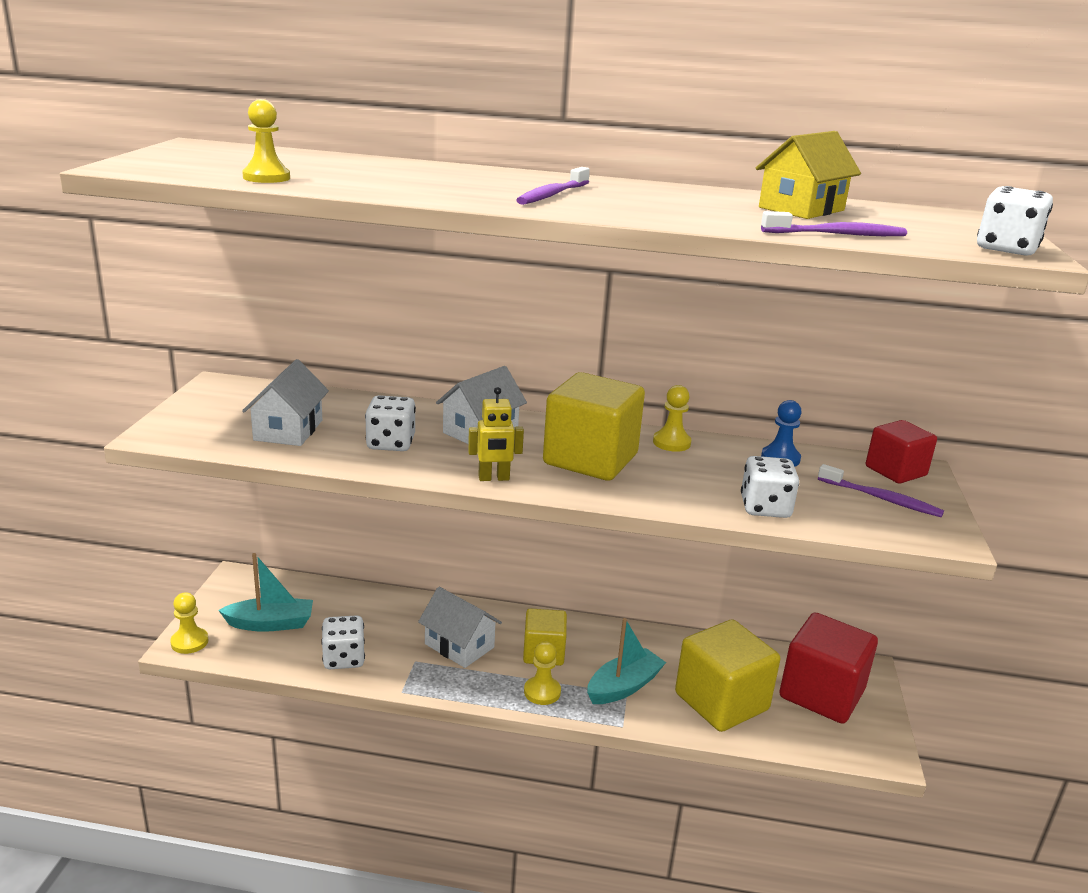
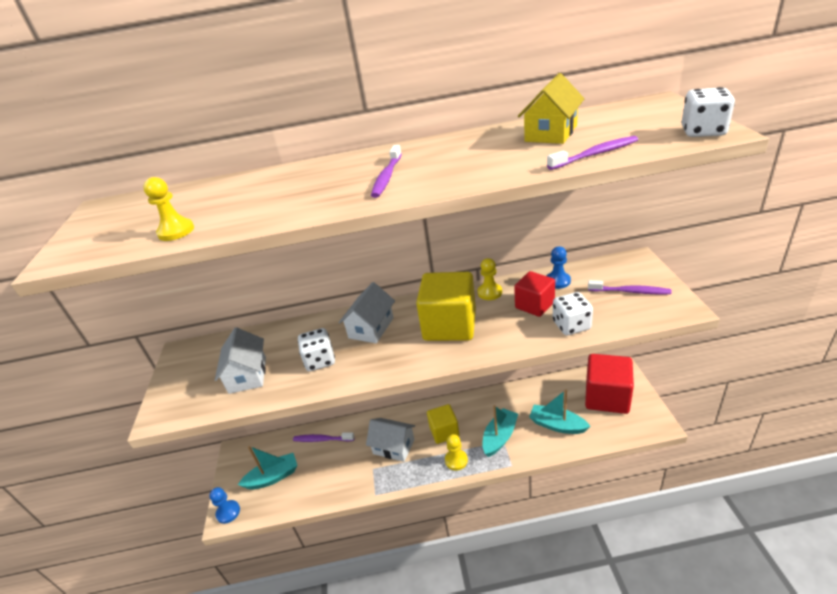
camera: 10 degrees left, 10 degrees up
(189, 642) = (228, 512): yellow pawn -> blue pawn
(344, 658) = (329, 484): white dice -> none
(362, 604) = (322, 439): none -> purple toothbrush
(494, 478) = (400, 365): yellow robot -> none
(721, 702) = (557, 425): yellow cube -> turquoise boat
(895, 471) = (625, 266): red cube -> red cube (534, 305)

